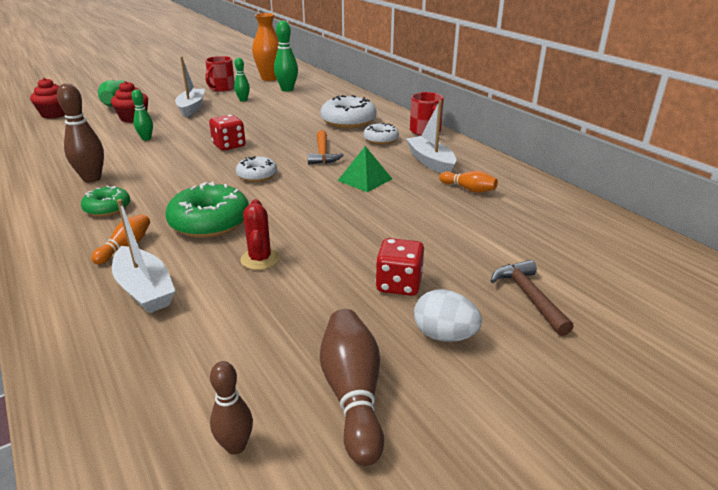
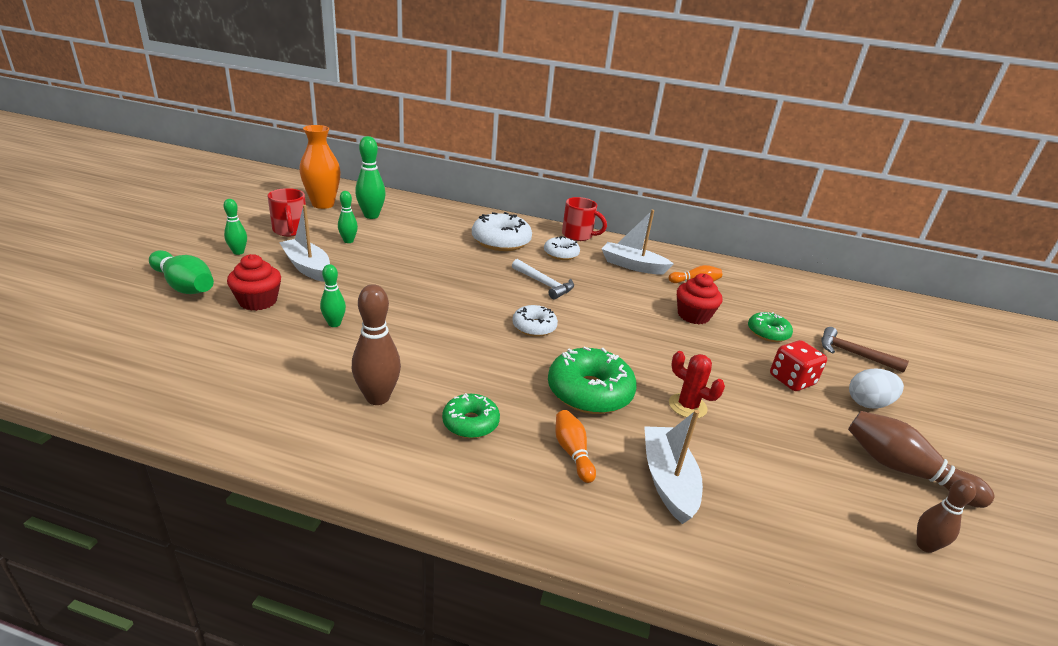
camera: 45 degrees left, 0 degrees up
(54, 114) = (117, 330): red cupcake -> red cupcake (693, 315)
(145, 289) = (668, 480): white boat -> white boat turned 105 degrees counterclockwise
(172, 93) = (238, 252): none -> green bowling pin
(229, 145) = (444, 303): red dice -> none
(323, 154) = (544, 284): orange hammer -> white hammer
(365, 179) = (620, 299): green pyramid -> none
(460, 246) = (767, 333): none -> green donut

